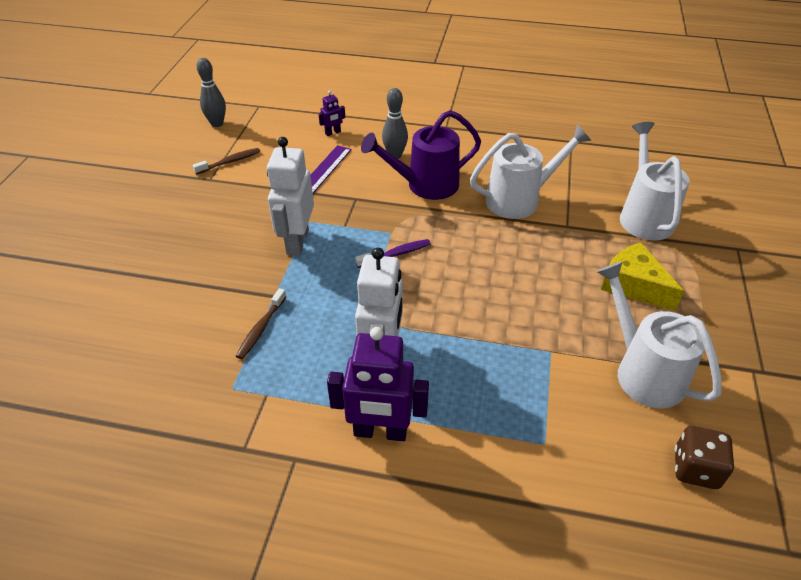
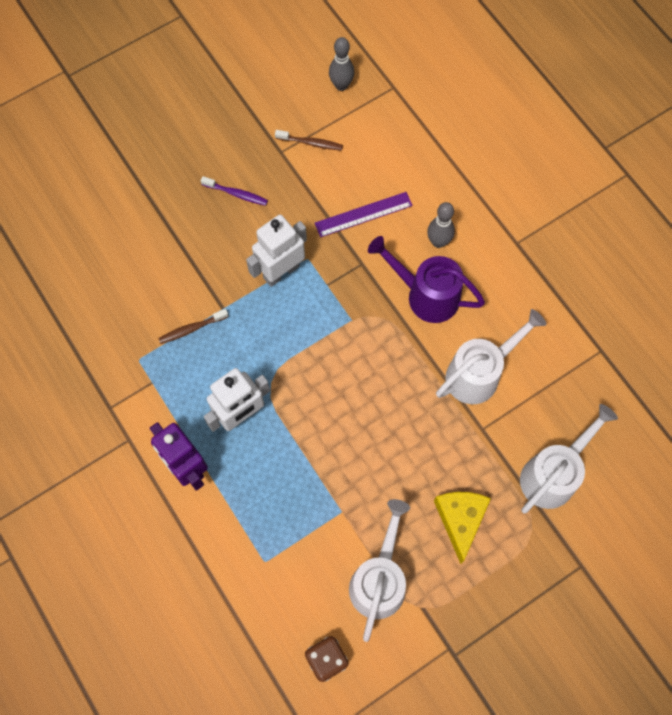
camera: 45 degrees right, 25 degrees up
(333, 133) = (418, 173): purple robot -> none
(396, 254) = (333, 343): purple toothbrush -> purple toothbrush (236, 194)
(520, 199) = (479, 373): white watering can -> white watering can turned 60 degrees counterclockwise

